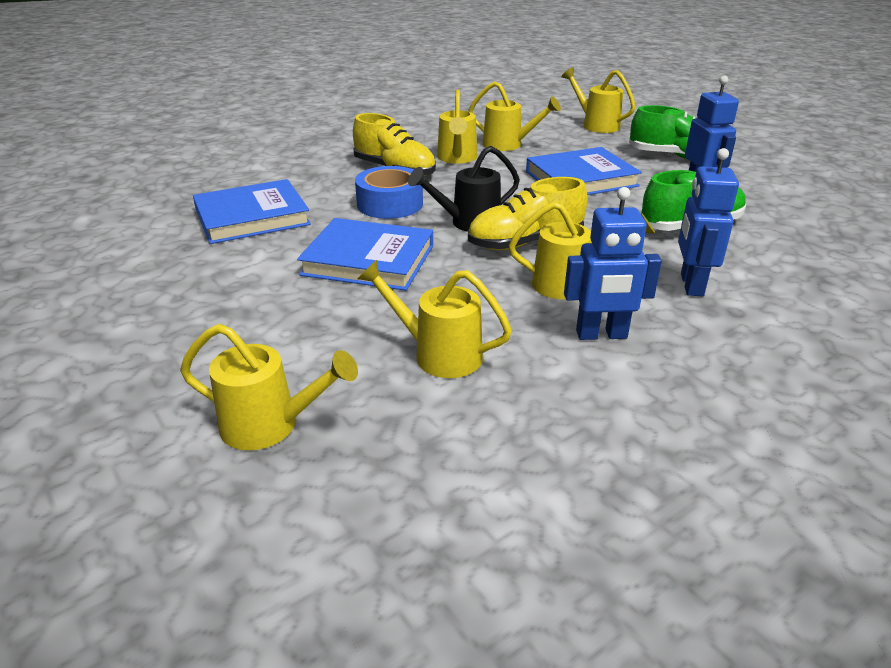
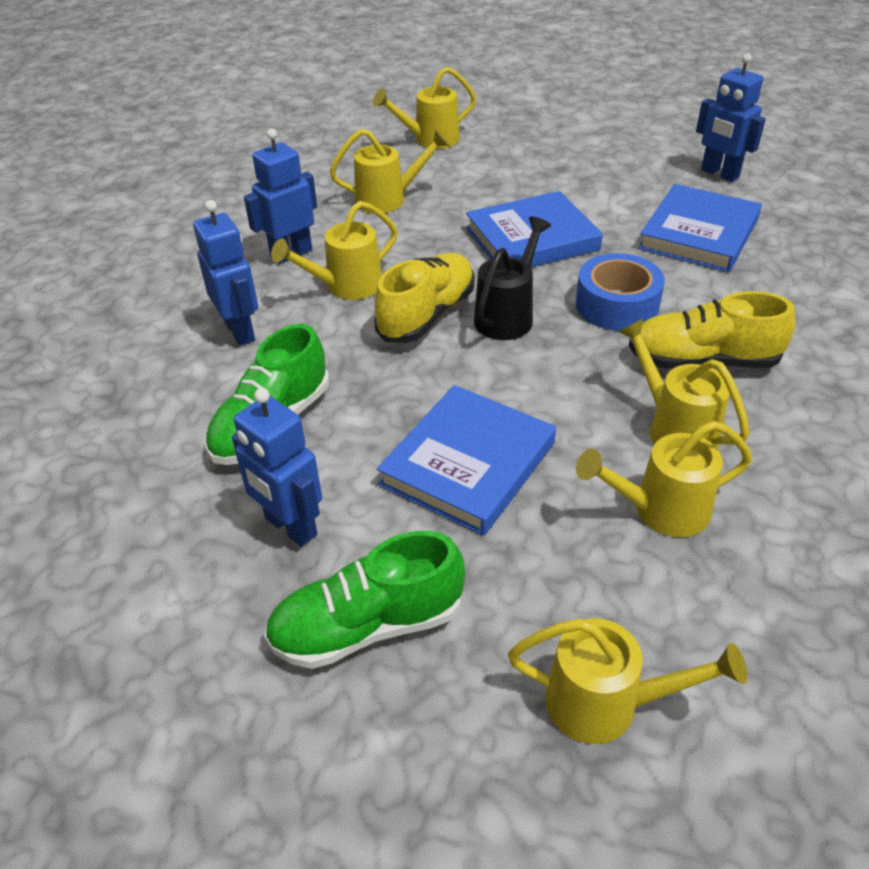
camera: 145 degrees right, 10 degrees up
(127, 246) = (719, 174): none -> blue robot

